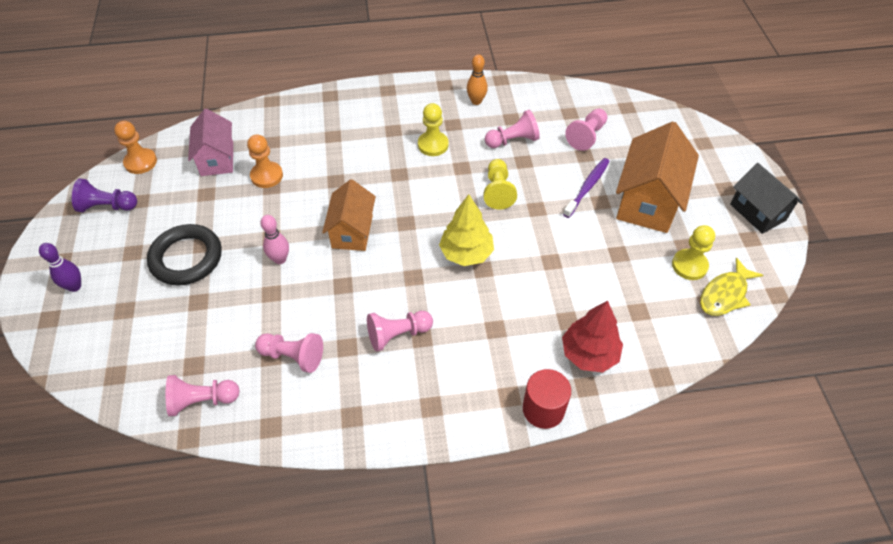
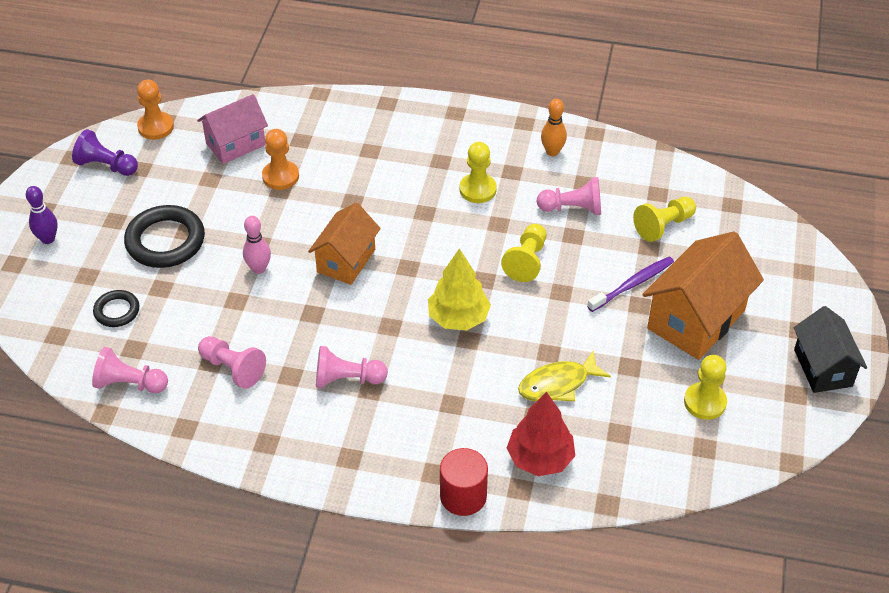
camera: 20 degrees right, 5 degrees down
(164, 335) = (117, 311): none -> black ring
(217, 159) = (235, 144): pink house -> pink house turned 45 degrees clockwise
(586, 136) = (663, 226): pink pawn -> yellow pawn
(725, 294) = (728, 444): yellow fish -> yellow fish (558, 384)

